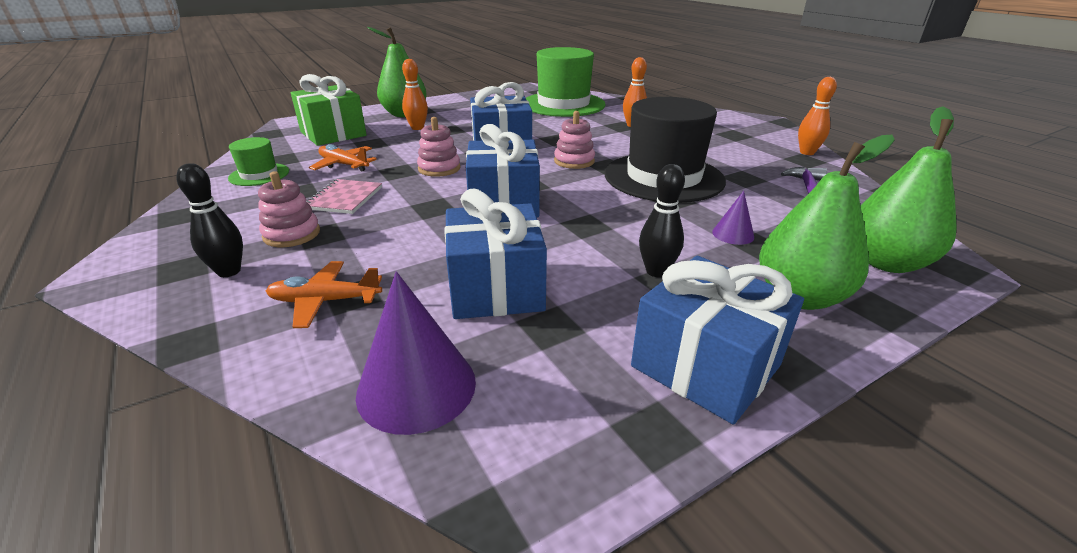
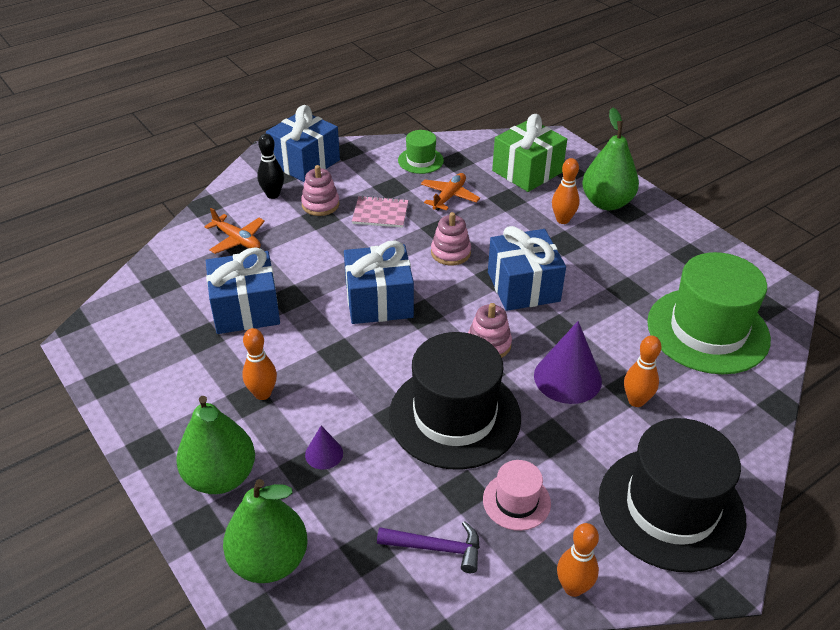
camera: 85 degrees right, 10 degrees up
(325, 301) = (237, 240): orange plane -> orange plane turned 135 degrees clockwise
(416, 387) = (157, 290): purple cone -> purple cone (567, 378)
(656, 271) = (262, 394): black bowling pin -> orange bowling pin
(705, 366) = (153, 407): blue gift -> blue gift (305, 162)
(724, 126) = (671, 508): none -> black hat
(744, 162) = (516, 501): none -> pink hat

